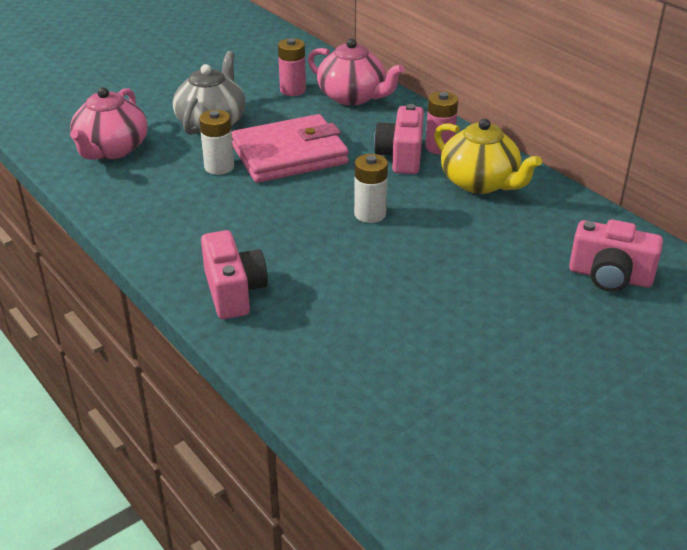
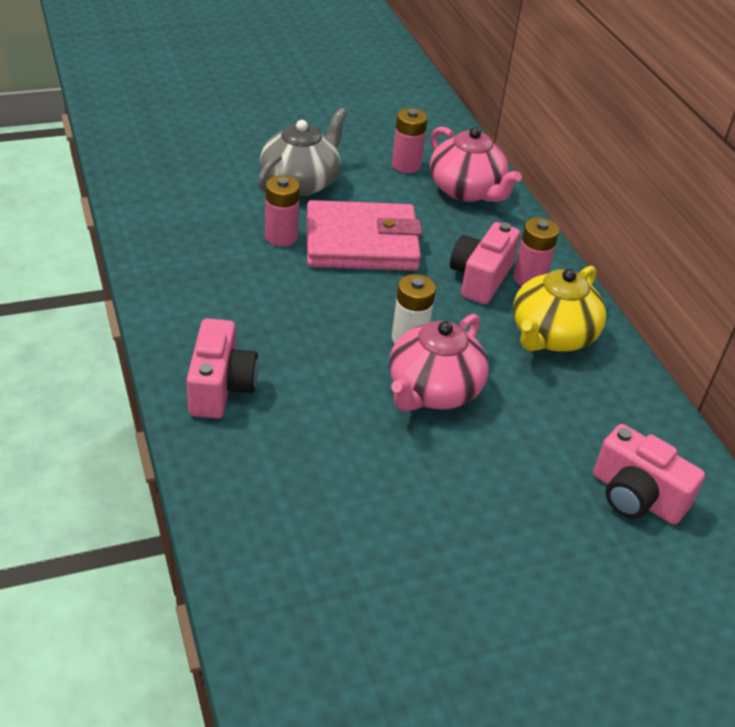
camera: 15 degrees right, 5 degrees up
(111, 149) = (184, 186): pink teapot -> pink teapot (432, 390)
(219, 167) = (281, 237): white battery -> pink battery
(480, 183) = (551, 335): yellow teapot -> yellow teapot turned 60 degrees clockwise

